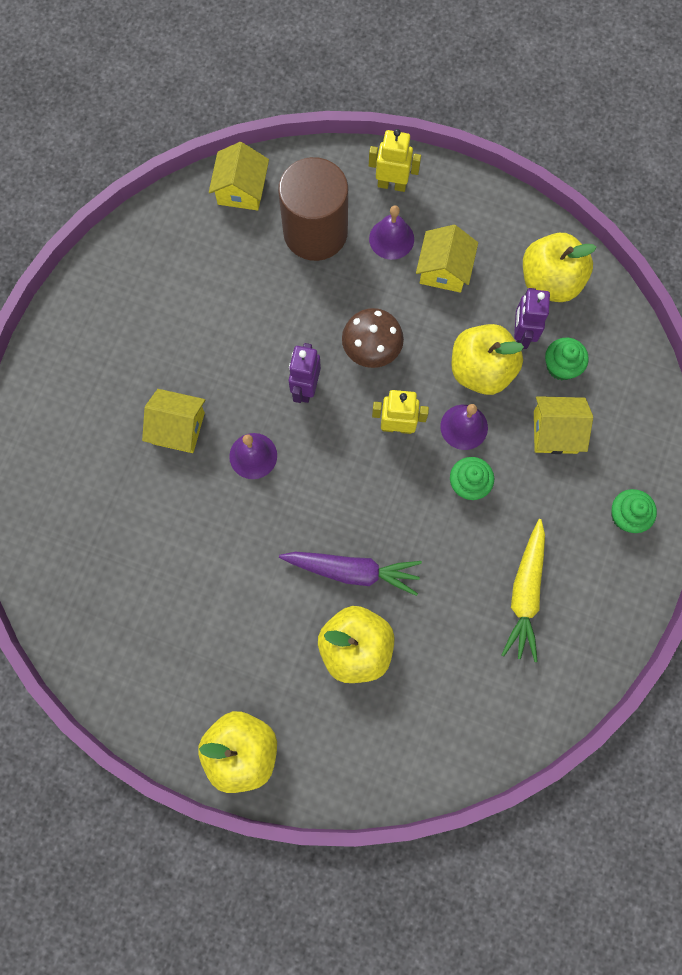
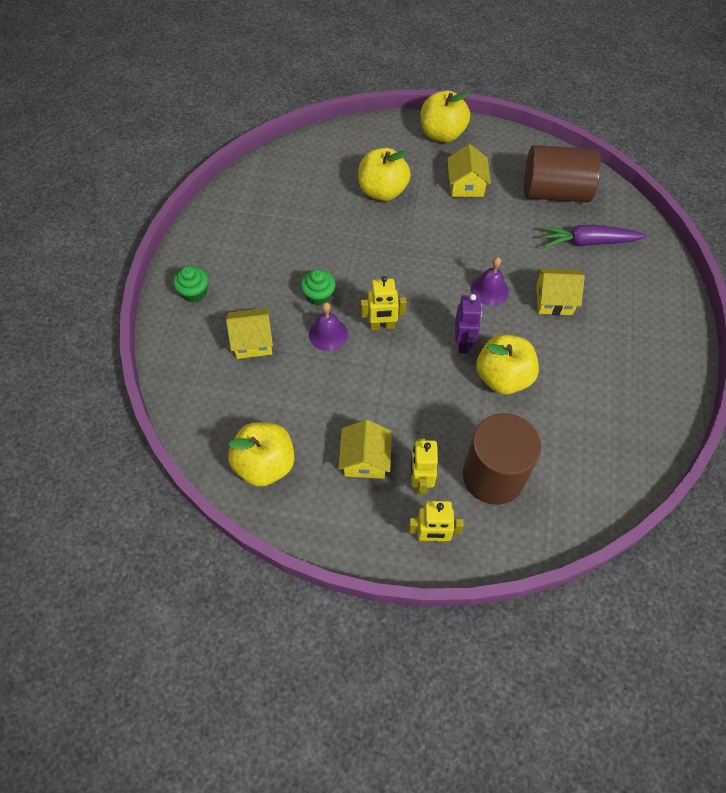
camera: 170 degrees right, 15 degrees down
(113, 602) = (555, 192): none -> brown cylinder
(241, 190) = (577, 506): yellow house -> yellow house (466, 185)
(353, 571) = (395, 231): purple carrot -> purple carrot (588, 242)
(371, 350) = (416, 380): brown mushroom -> none
(391, 239) = (420, 481): purple bell -> yellow robot
(481, 370) = (319, 378): yellow apple -> yellow apple (503, 377)
(521, 335) = (287, 413): purple robot -> none
(525, 593) = (269, 235): yellow carrot -> none
(561, 366) = (250, 392): green cupcake -> none

